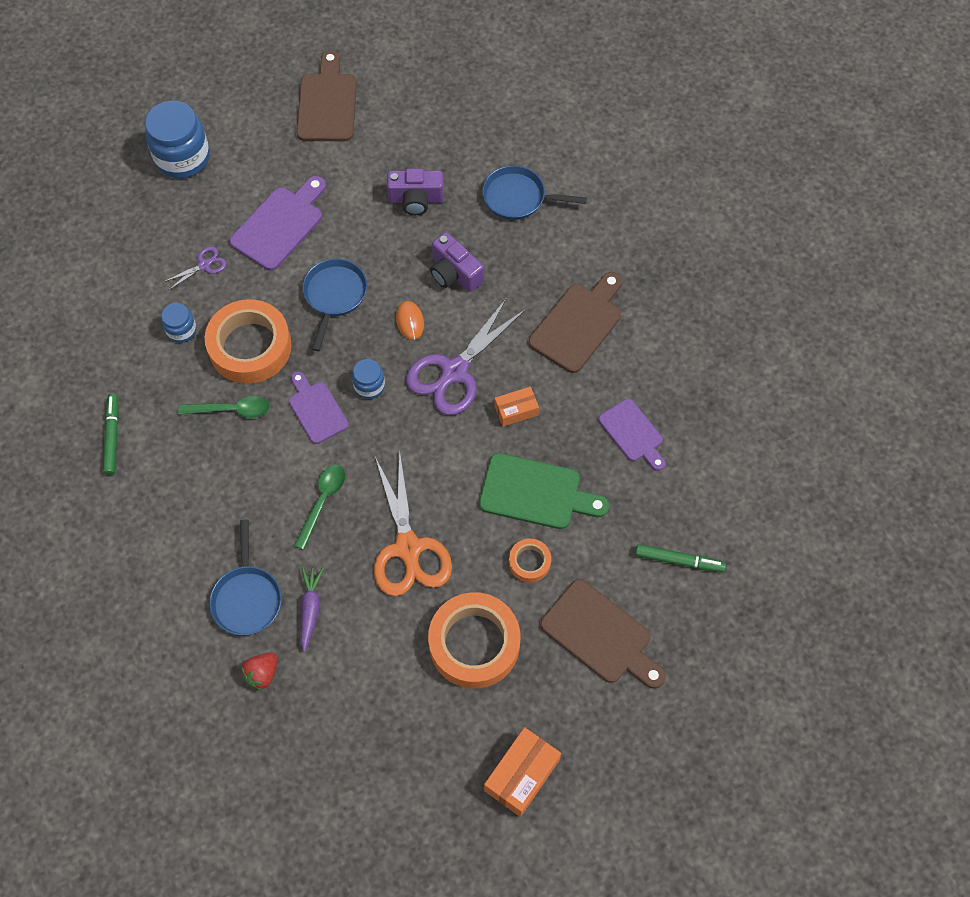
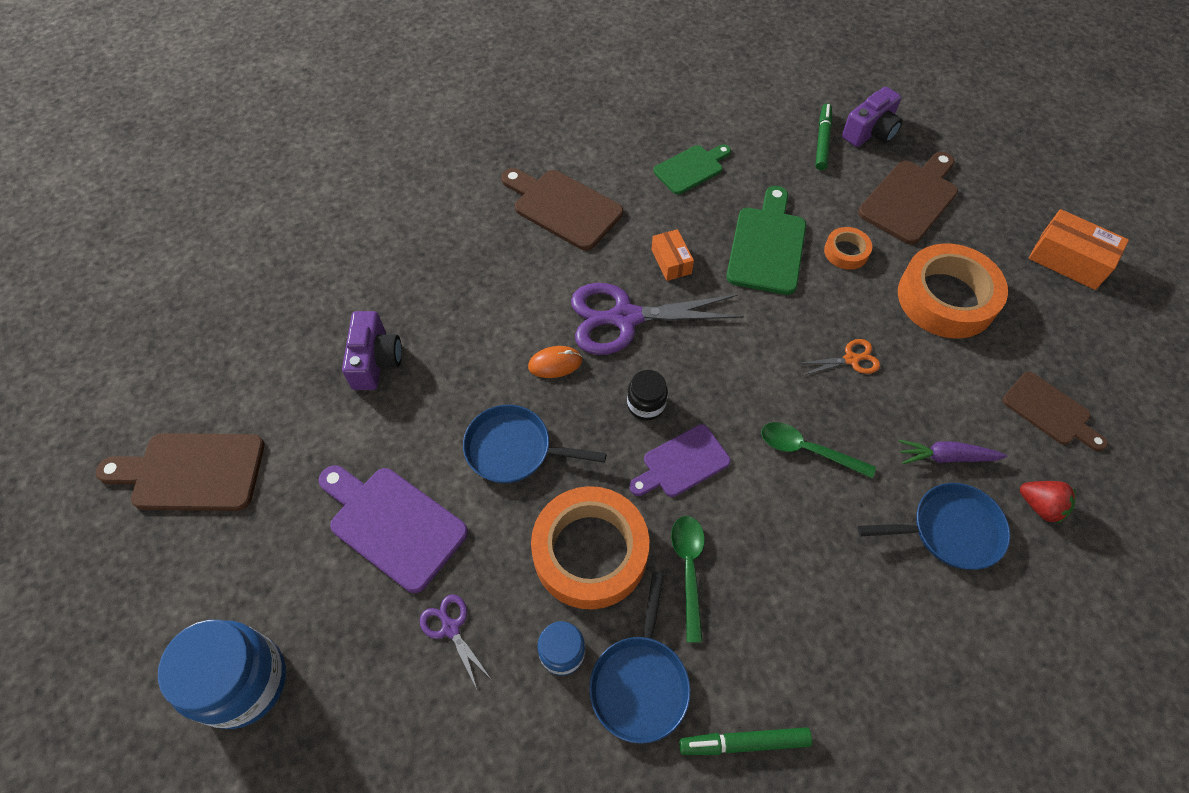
camera: 90 degrees left, 5 degrees down
(350, 707) = (1050, 411): none -> brown cutting board
(369, 386) = (646, 405): blue jar -> black jar
(408, 549) = (851, 359): orange scissors -> orange scissors, size x0.46
(454, 273) = (489, 319): purple camera -> purple camera (870, 132)
(454, 372) = (624, 318): purple scissors -> purple scissors turned 135 degrees clockwise
(518, 198) = (389, 257): blue pan -> blue pan (640, 682)
(633, 433) = (691, 168): purple cutting board -> green cutting board

